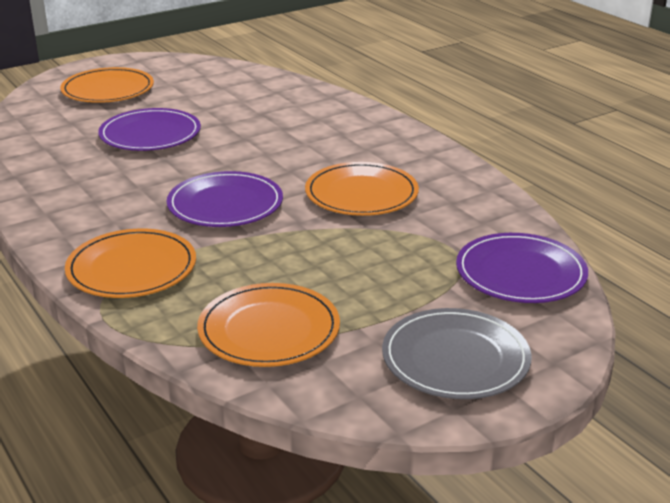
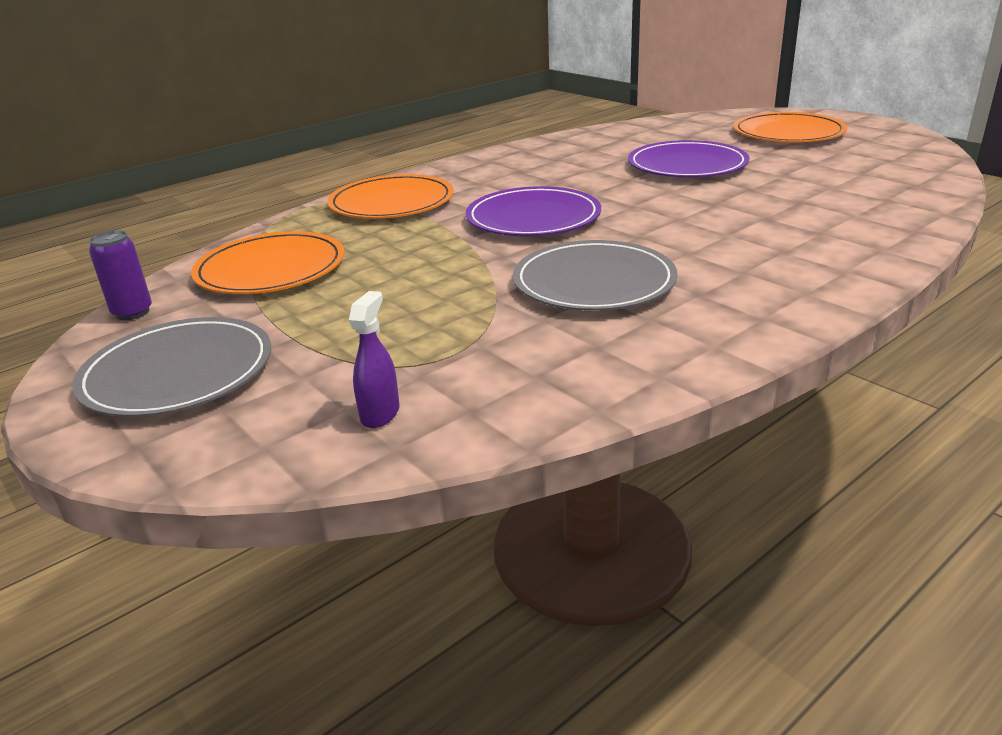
camera: 85 degrees right, 0 degrees up
(336, 401) = (132, 313): none -> purple can
(361, 194) = (594, 282): orange plate -> grey plate
(520, 273) = (380, 414): purple plate -> purple spray bottle

